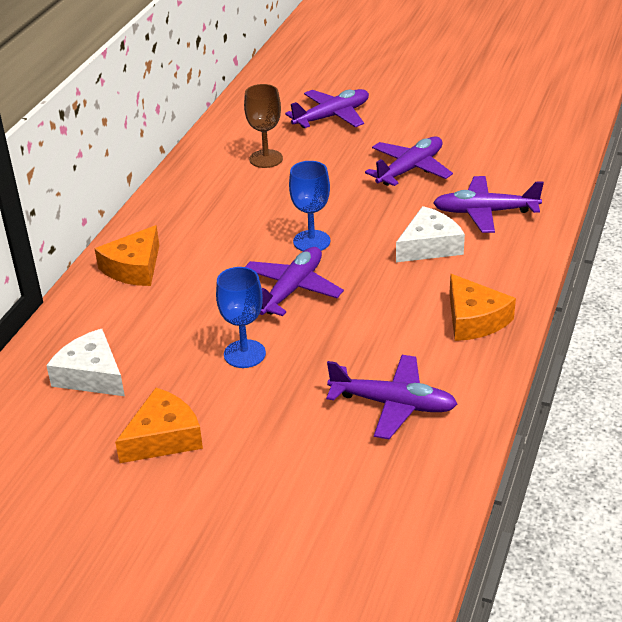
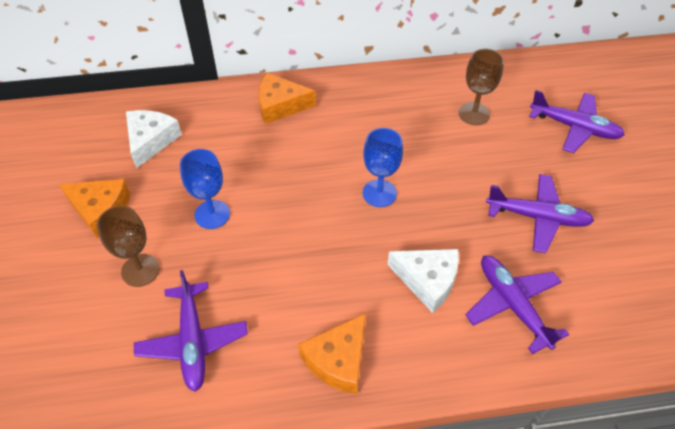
camera: 60 degrees right, 15 degrees up
(277, 423) = (140, 270): none -> brown goblet
(292, 289) = (307, 208): purple plane -> none

